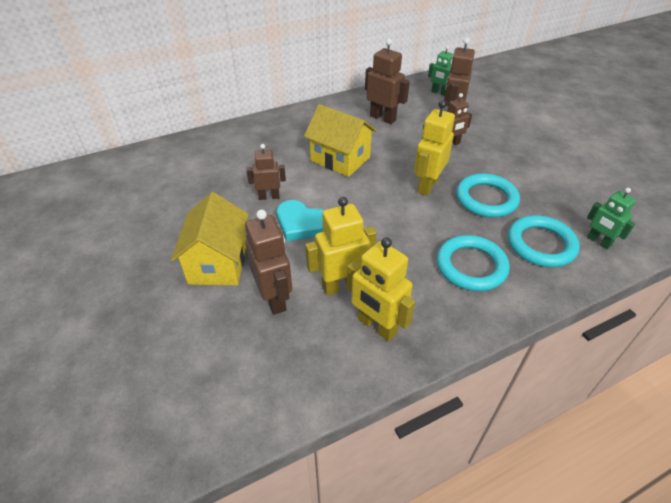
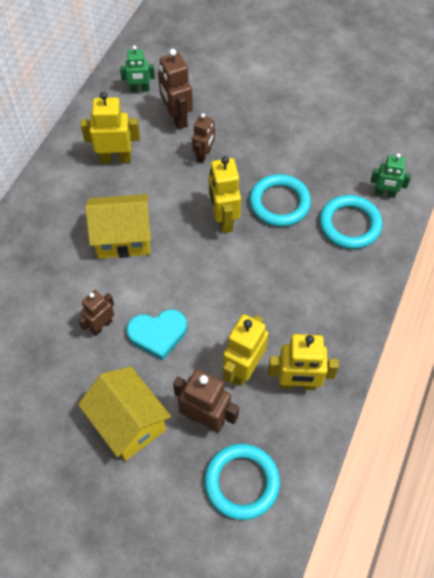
camera: 40 degrees left, 15 degrees up
(383, 118) = (115, 158): brown robot -> yellow robot
(471, 266) = (318, 281): turquoise ring -> turquoise ring (242, 482)

